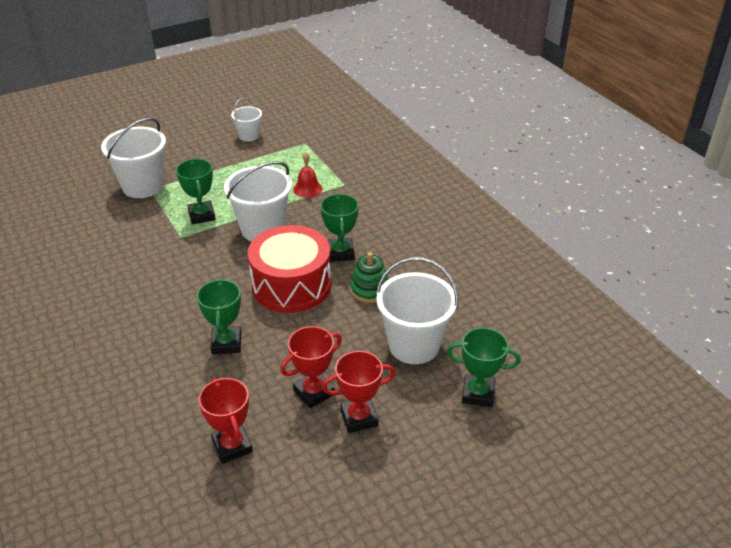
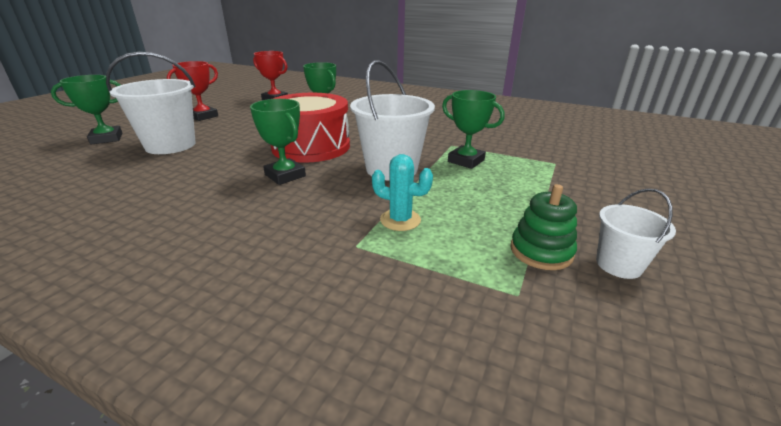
camera: 145 degrees right, 10 degrees down
(143, 186) = (566, 163): white bucket -> none
(307, 189) = (400, 220): red bell -> turquoise cactus
(314, 392) = (242, 117): red trophy -> none
(369, 290) = (231, 161): green stacking toy -> green stacking toy (541, 251)

